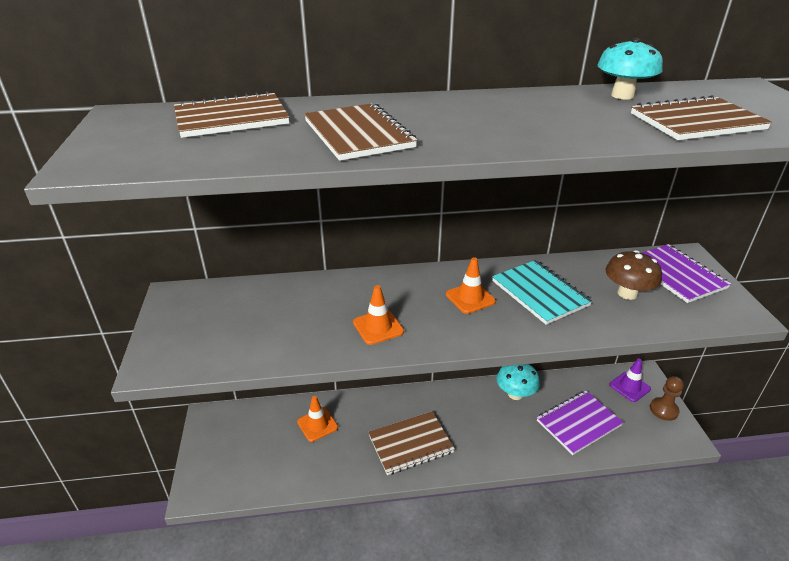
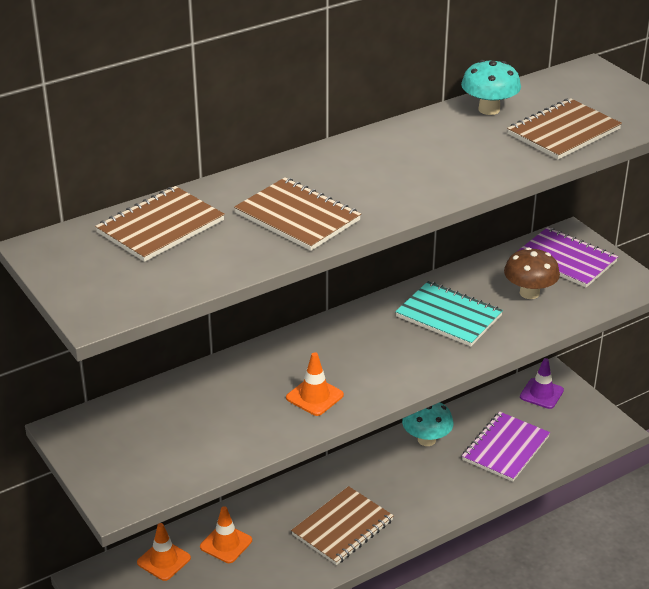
camera: 25 degrees left, 0 degrees up
(470, 298) = (385, 341): orange traffic cone -> orange traffic cone (164, 560)
(663, 410) = (583, 407): brown pawn -> none

